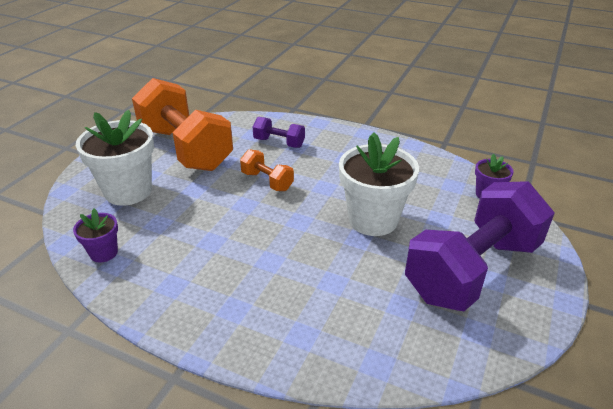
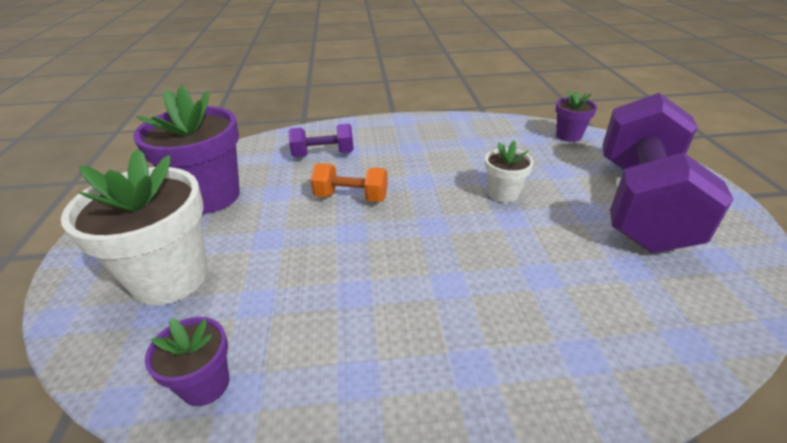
camera: 30 degrees left, 0 degrees up
(185, 148) = (210, 196): orange dumbbell -> purple flower pot
(373, 219) = (503, 194): white flower pot -> white flower pot, size x0.51

